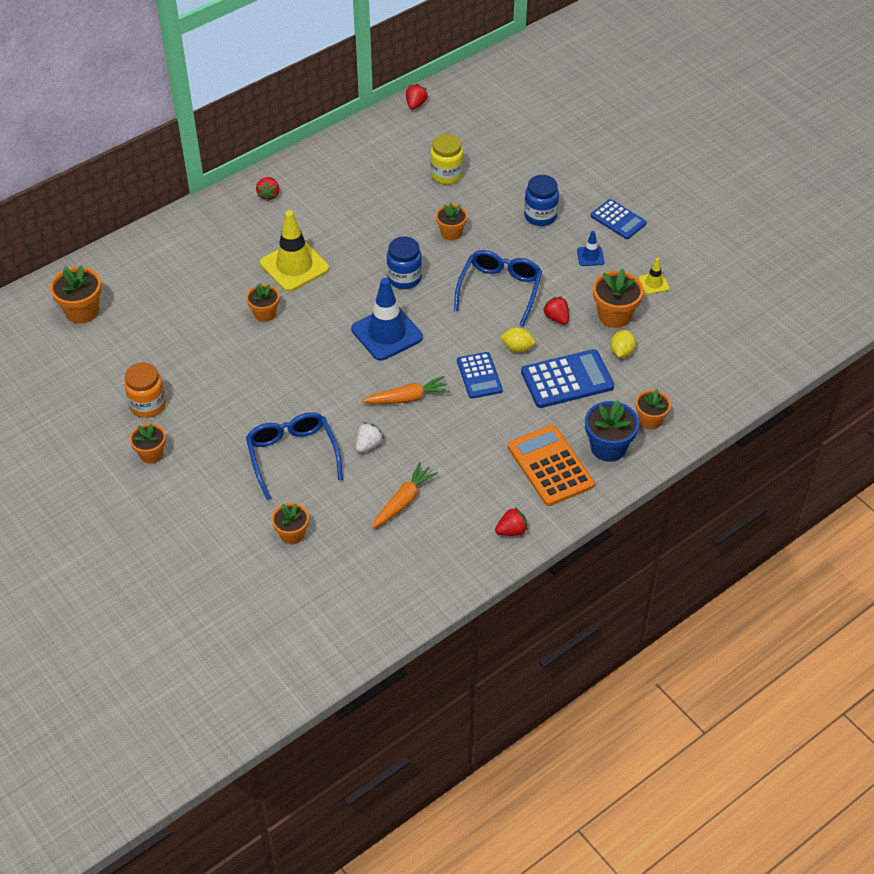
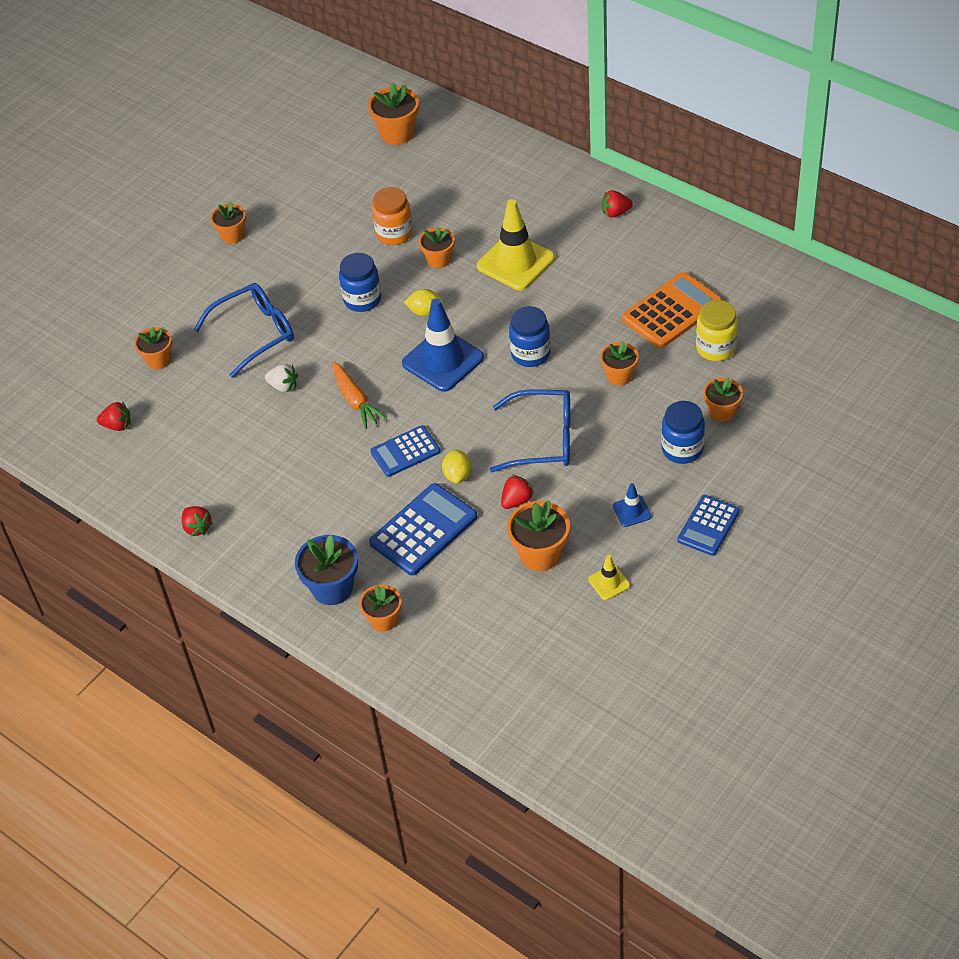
camera: 80 degrees right, 0 degrees up
(148, 405) = (291, 214): orange jar -> orange jar (394, 233)
(287, 373) = (362, 299): none -> blue jar
(403, 501) = (217, 432): orange carrot -> none
(415, 104) = (827, 290): red strawberry -> red strawberry (117, 425)
(512, 187) = (722, 411): none -> orange flower pot
(550, 466) = (292, 541): orange calculator -> orange calculator (672, 311)
(567, 379) = (423, 530): blue calculator -> blue calculator turned 105 degrees counterclockwise
(621, 352) = (483, 572): yellow lemon -> yellow lemon (425, 312)

